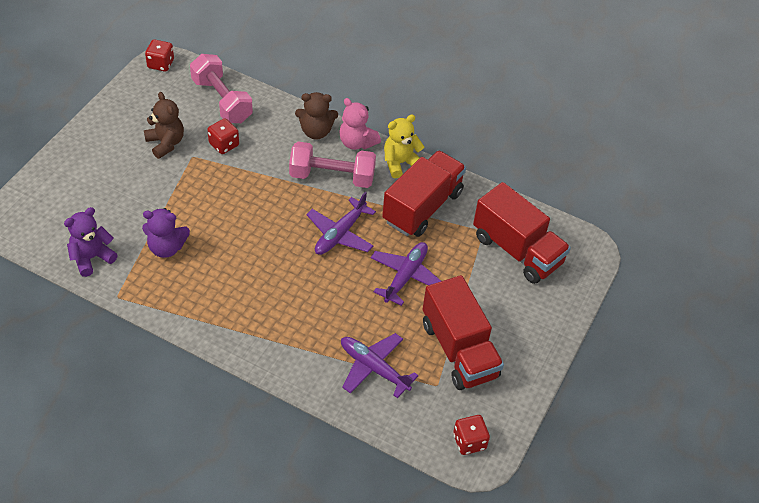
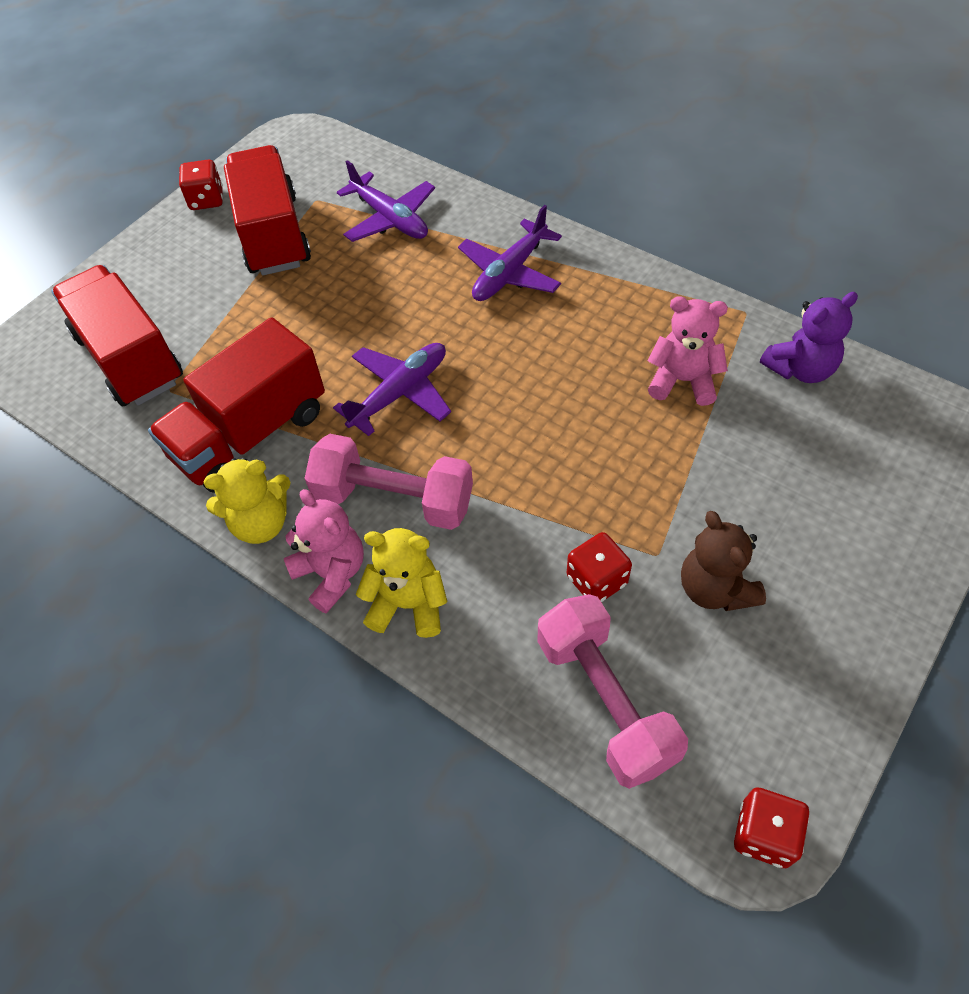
camera: 165 degrees left, 5 degrees up
(166, 247) = (682, 381): purple teddy bear -> pink teddy bear
(316, 131) = (408, 604): brown teddy bear -> yellow teddy bear
(405, 276) = (314, 326): purple plane -> purple plane (509, 273)
(469, 441) = (298, 149): red dice -> red dice (206, 200)

